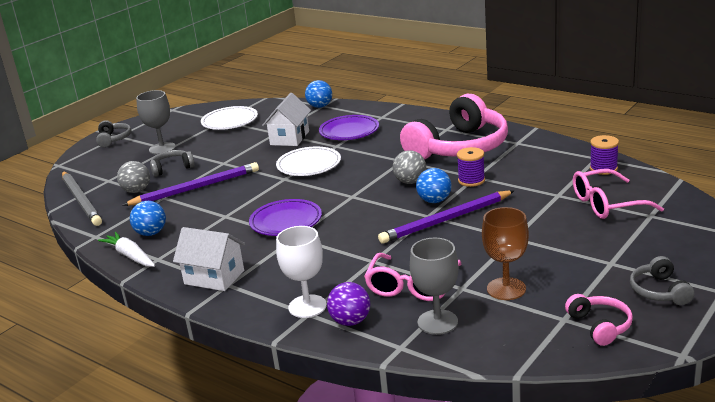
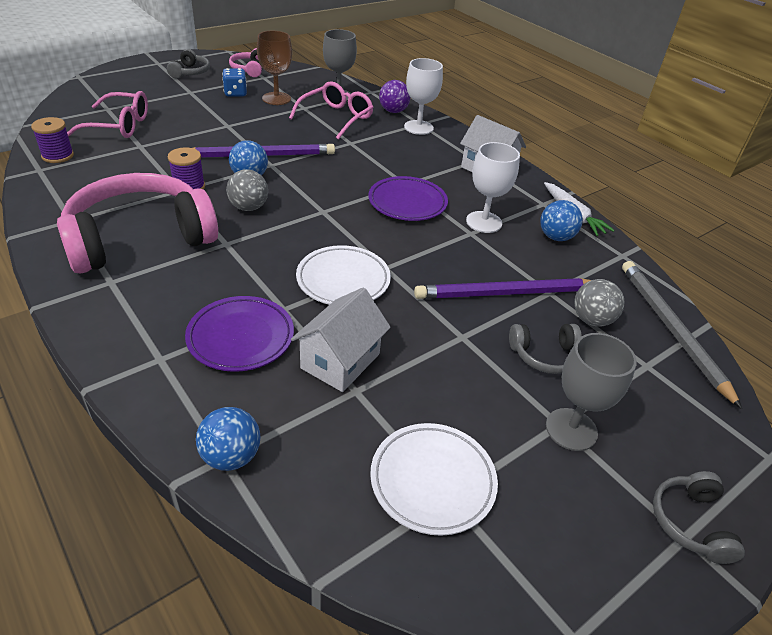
camera: 170 degrees left, 15 degrees up
(215, 226) = (484, 222): none -> white goblet
(561, 279) = (235, 93): none -> blue dice

